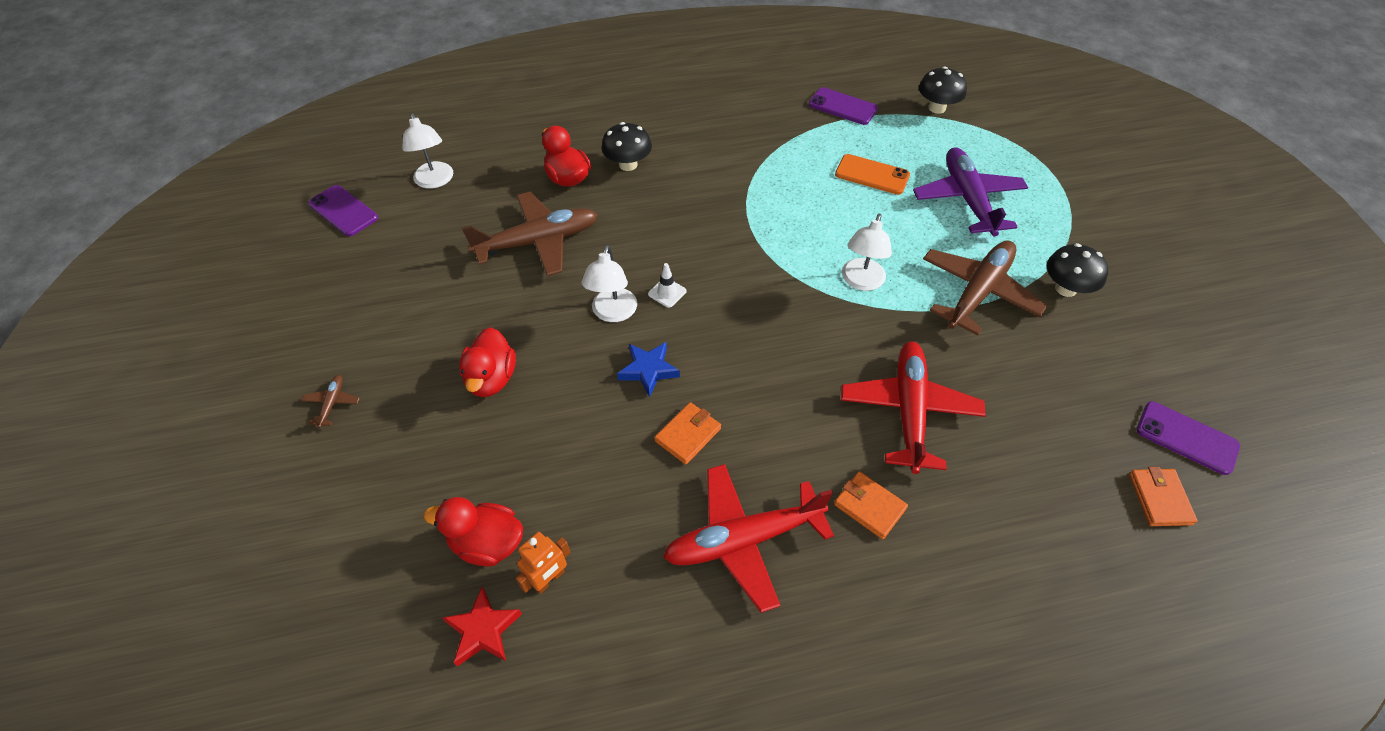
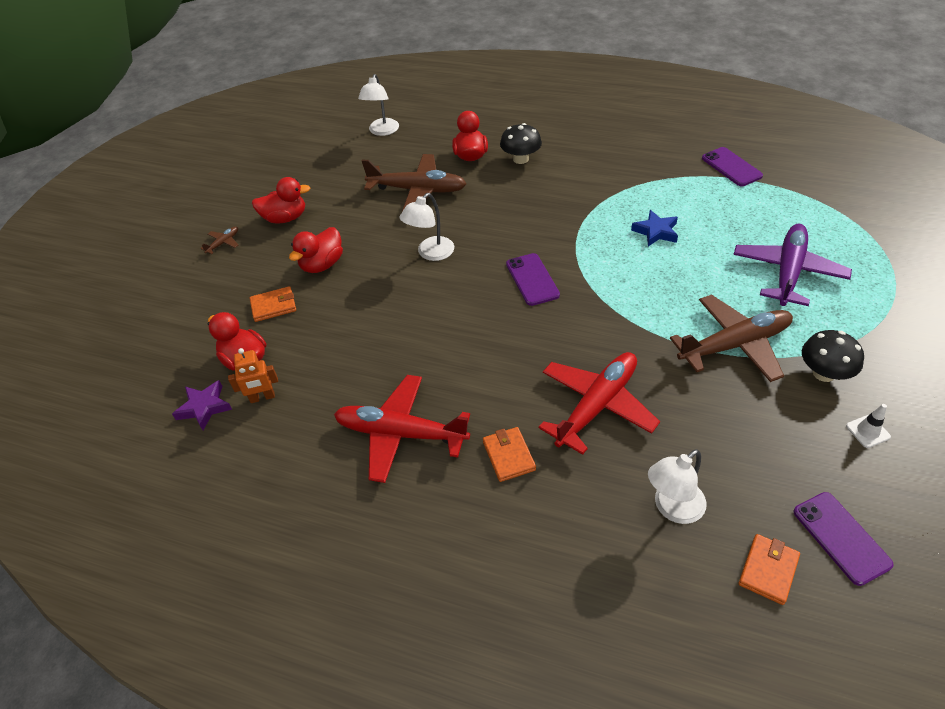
camera: 35 degrees right, 5 degrees down
(343, 211) = (314, 133): purple phone -> purple phone (532, 279)
(394, 337) = (285, 218): none -> red duck
(483, 630) = (204, 407): red star -> purple star
(648, 370) = (425, 299): blue star -> blue star (656, 232)
(667, 292) = (479, 254): white traffic cone -> white traffic cone (867, 431)
(688, 435) = (418, 351): orange wallet -> orange wallet (273, 306)
(861, 282) = (636, 300): white lamp -> white lamp (672, 508)
(872, 175) = (713, 225): orange phone -> none
(937, 108) = (821, 192): black mushroom -> none

